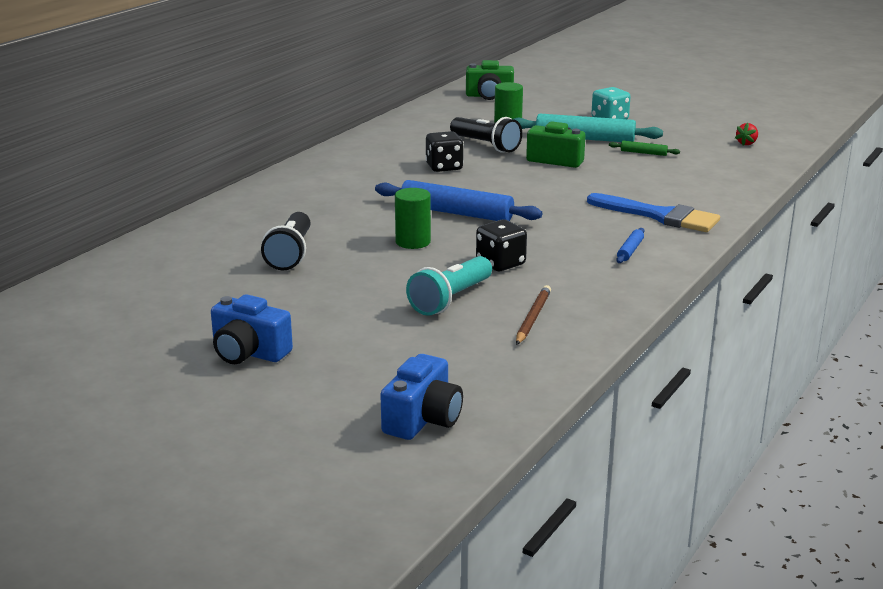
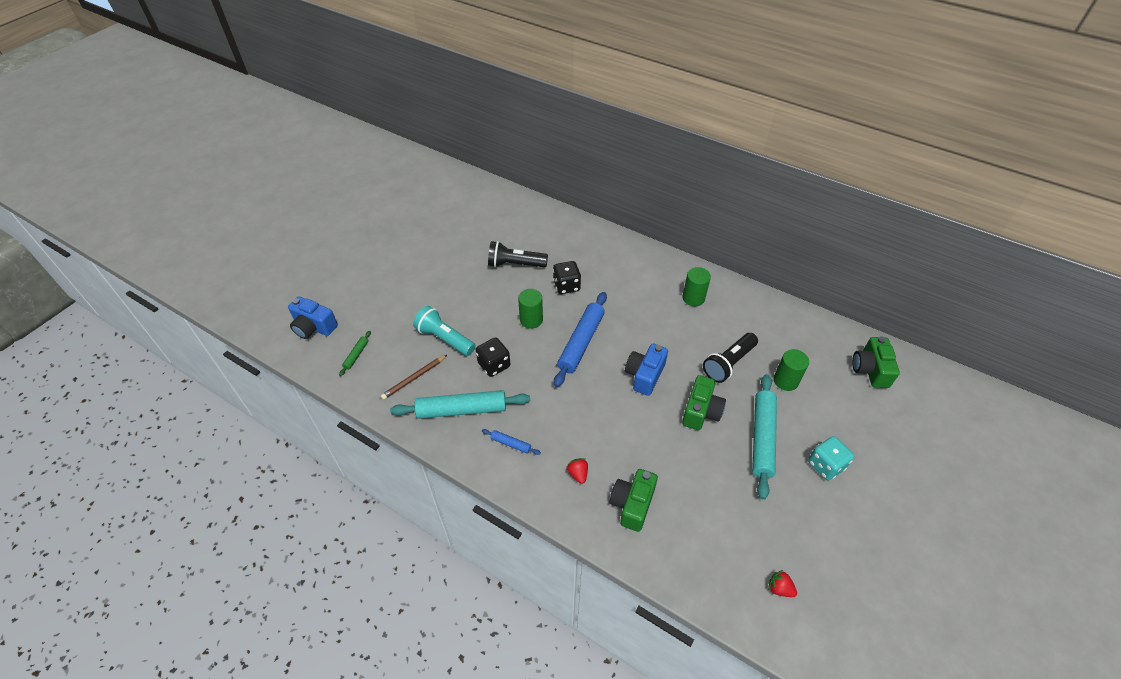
camera: 90 degrees right, 25 degrees up
(248, 353) = (396, 259): blue camera -> blue camera (644, 375)
(380, 155) = (693, 298): none -> green cylinder
(444, 167) = (672, 336): black dice -> black dice (566, 286)
(533, 318) = (414, 378): brown pencil -> brown pencil turned 120 degrees clockwise
(584, 282) = (461, 410): none -> turquoise rolling pin
(643, 153) = (731, 483): green rolling pin -> green rolling pin (356, 355)
(659, 216) = (578, 474): blue brush -> red strawberry
(687, 192) = (632, 504): none -> green camera

